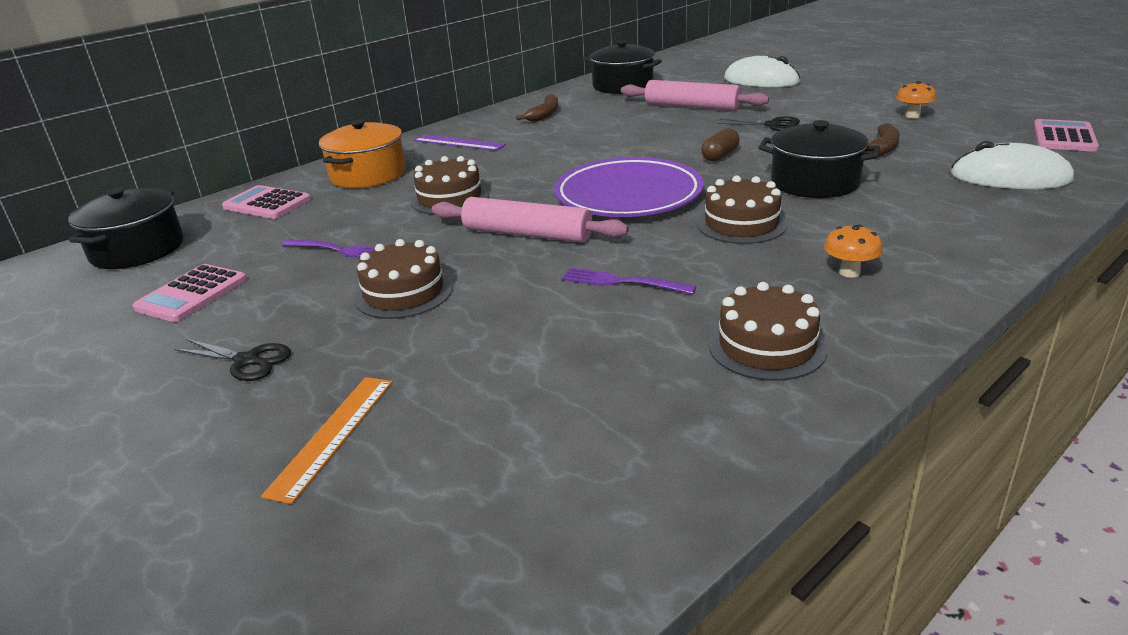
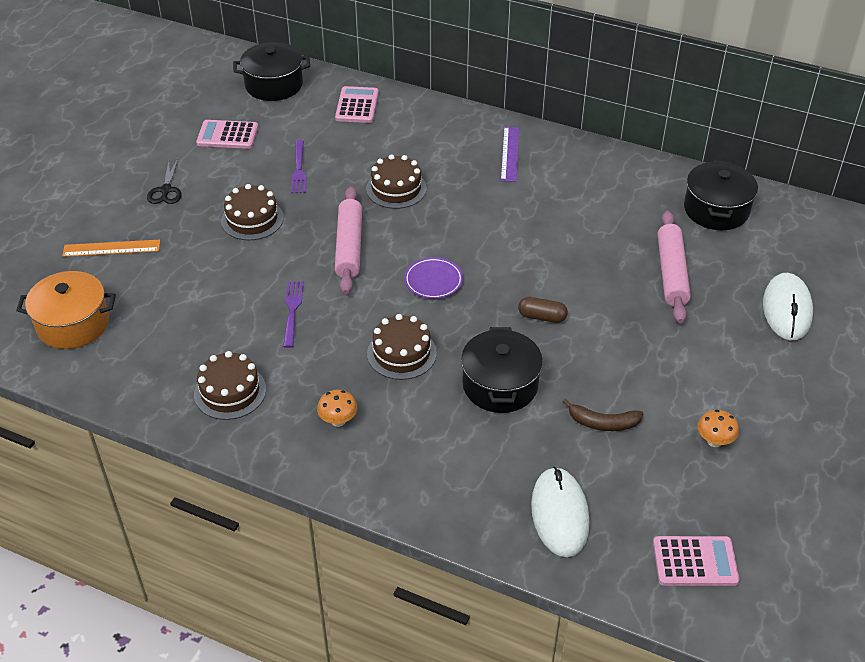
camera: 65 degrees right, 15 degrees up
(368, 175) = (424, 131): orange pot -> orange pot (73, 324)
(544, 114) = (602, 181): brown banana -> none
(628, 196) = (433, 281): purple plate -> purple plate, size x0.49
(773, 125) = (639, 339): black scissors -> none

